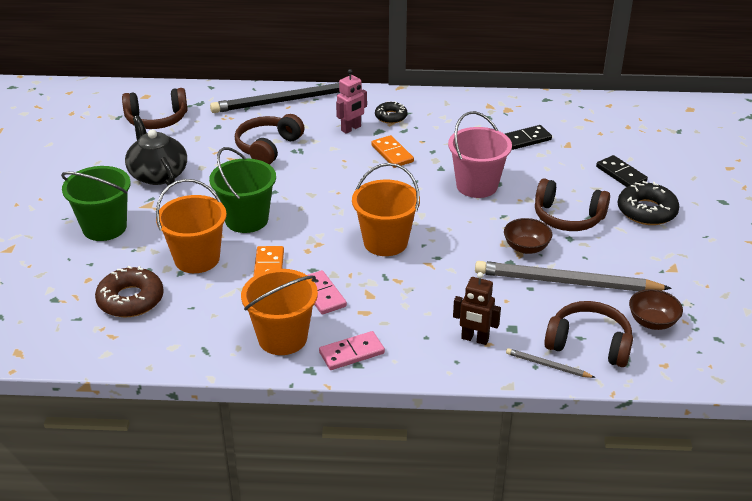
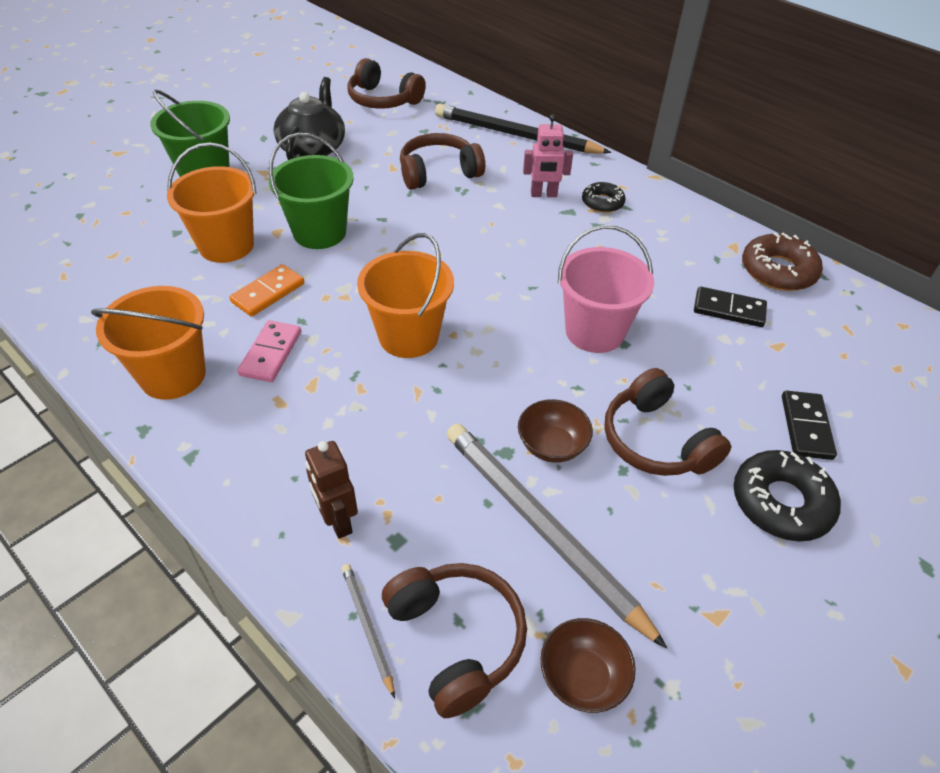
camera: 40 degrees right, 10 degrees up
(130, 299) = (124, 251): brown donut -> brown donut (778, 271)
(351, 353) = (203, 439): pink domino -> none
(392, 153) = (550, 243): orange domino -> none

